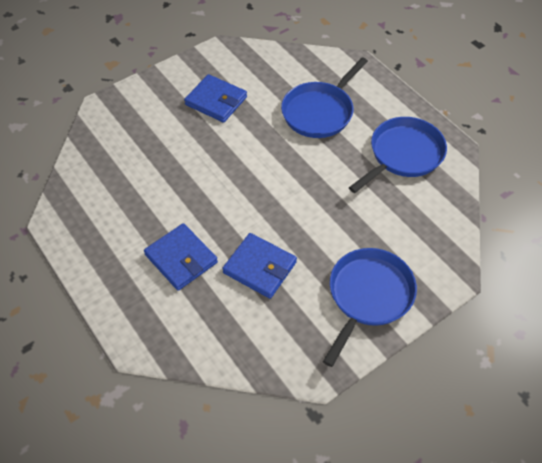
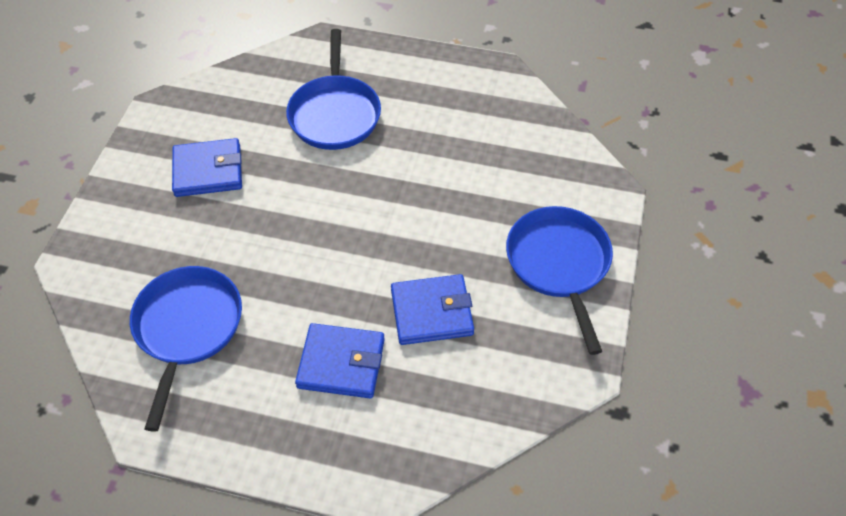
camera: 40 degrees left, 0 degrees up
(403, 155) = (459, 106): blue pan -> blue pan (188, 328)

